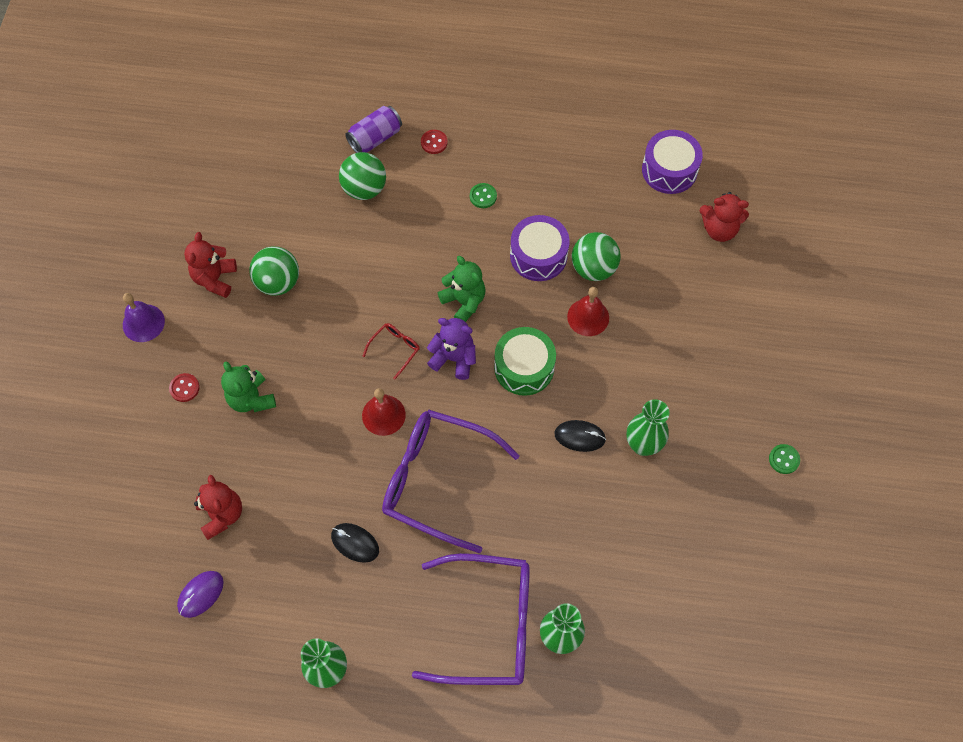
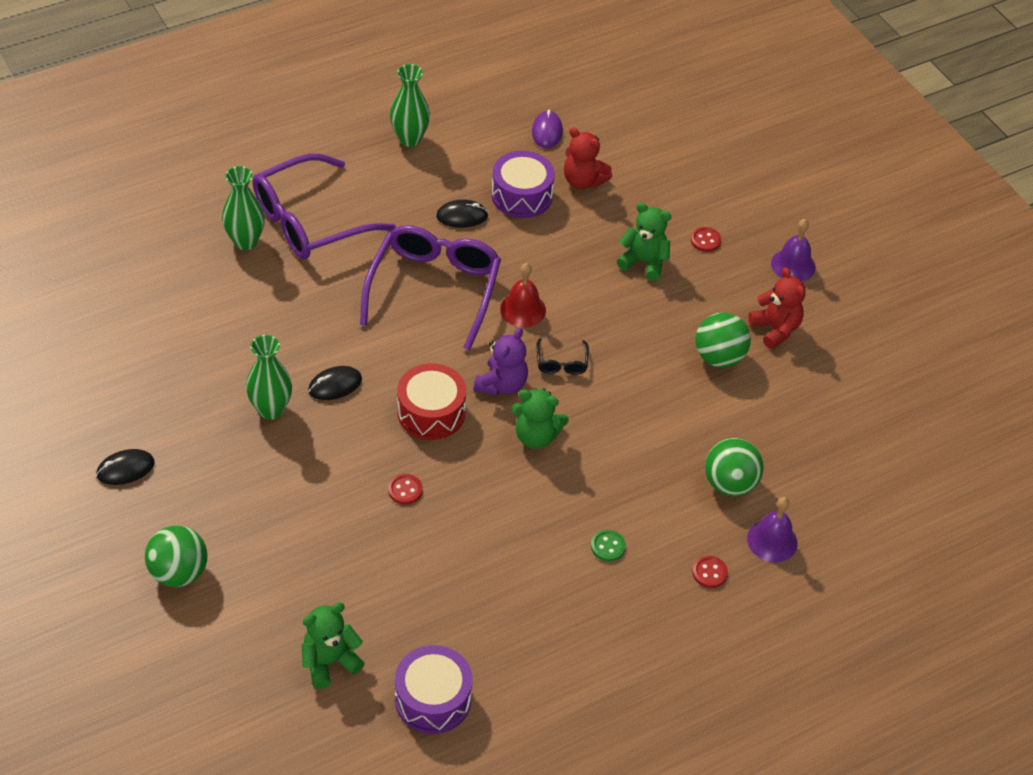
camera: 140 degrees right, 15 degrees down
(375, 138) = (772, 540): purple can -> purple bell
(395, 349) = (561, 363): red glasses -> black glasses
(436, 480) = (434, 288): purple glasses -> purple glasses turned 60 degrees counterclockwise
(454, 358) = (502, 384): purple teddy bear -> purple teddy bear turned 45 degrees counterclockwise
(524, 367) = (431, 412): green drum -> red drum
(538, 255) = (501, 520): purple drum -> purple drum (522, 195)
(588, 317) = (405, 490): red bell -> red button
(593, 268) = (435, 540): green ball -> green ball (179, 572)
(719, 229) = (330, 661): red teddy bear -> green teddy bear
(784, 459) = (125, 469): green button -> black mouse

